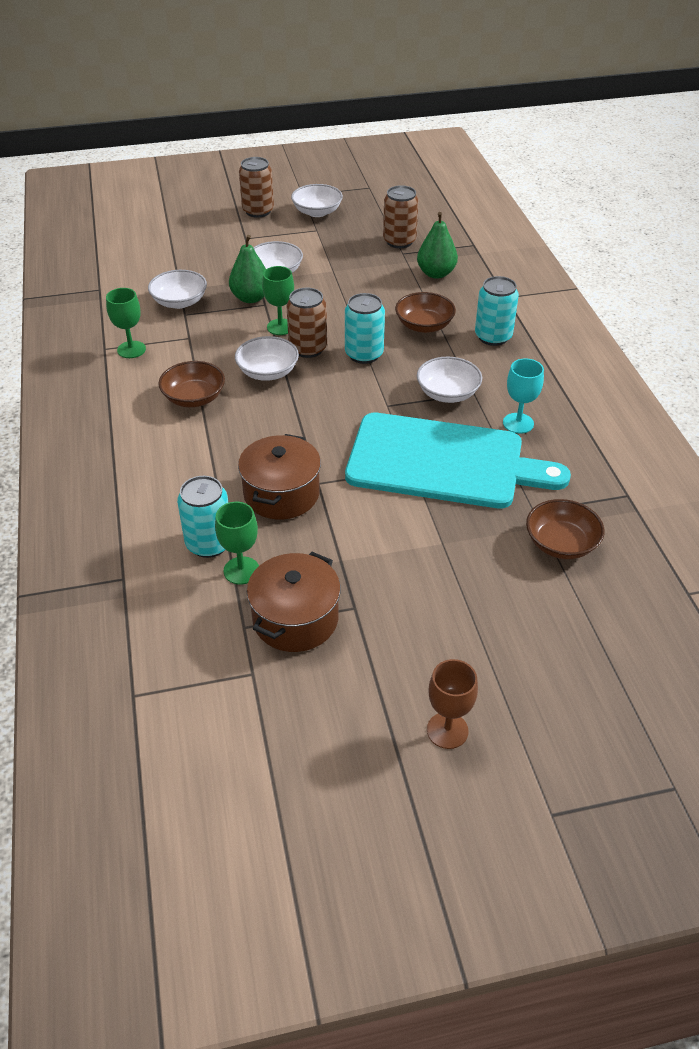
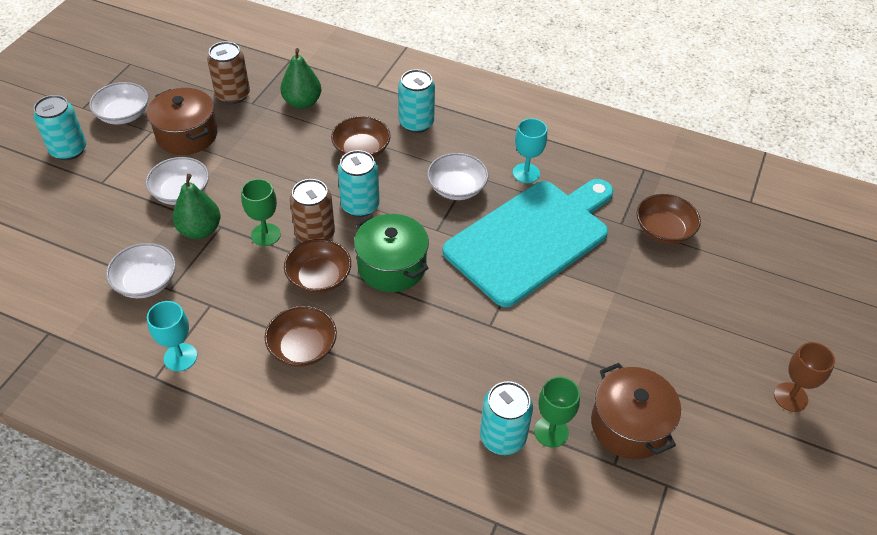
camera: 55 degrees left, 5 degrees up
(131, 349) = (180, 357): green goblet -> turquoise goblet
(258, 211) = (69, 150): brown can -> turquoise can
(268, 372) = (319, 278): white bowl -> brown bowl
(281, 494) = (483, 355): brown pot -> brown pot (187, 135)
(320, 401) = (392, 266): none -> green pot

